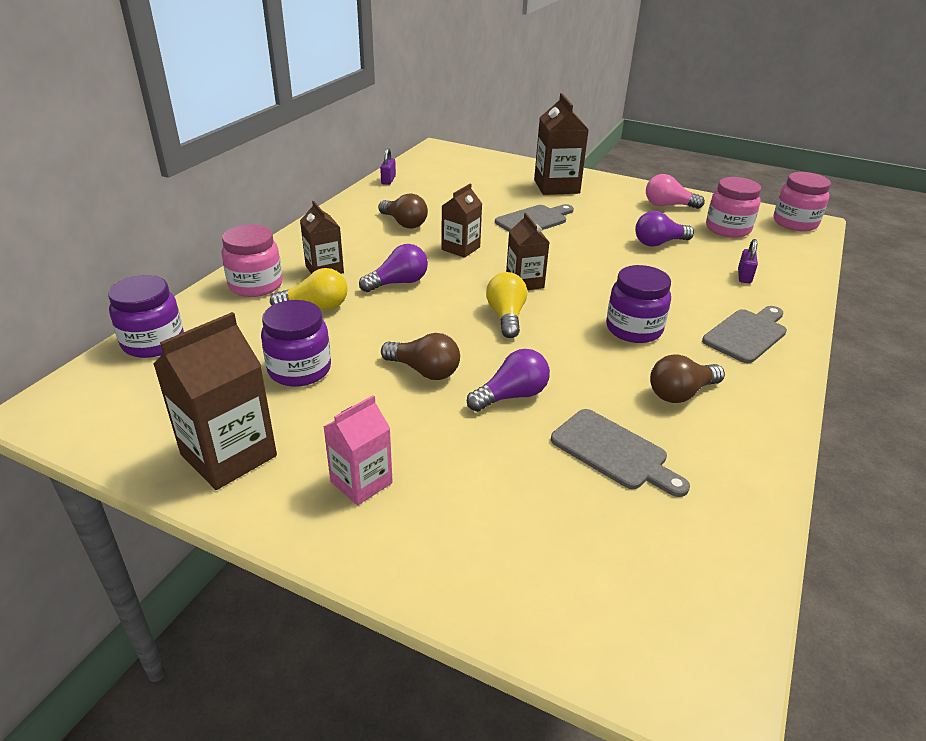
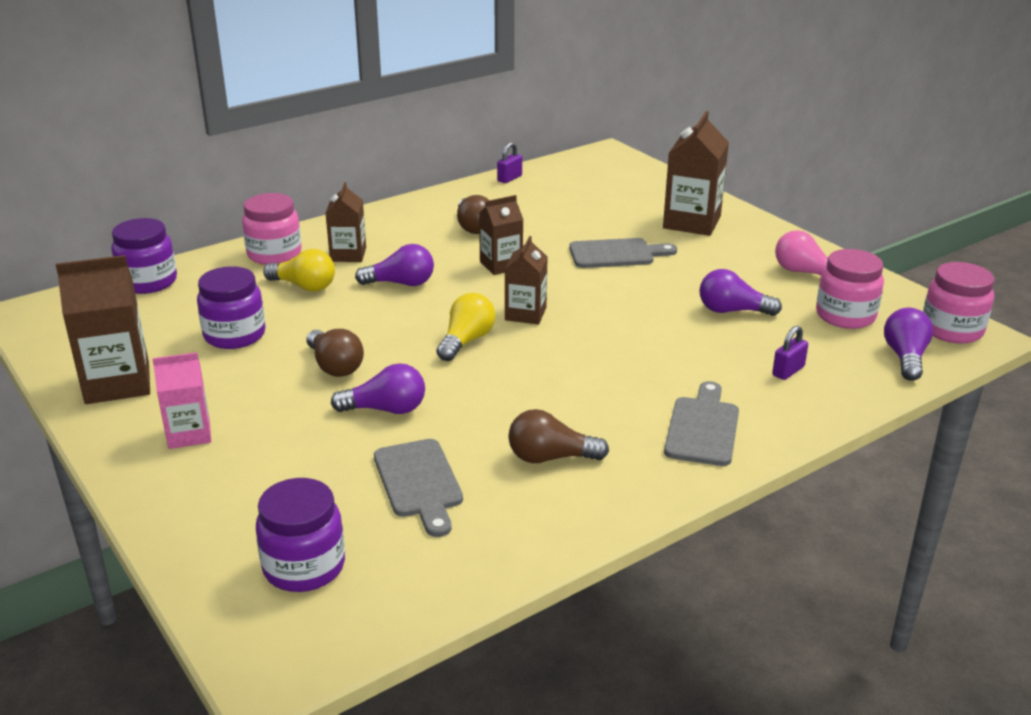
camera: 30 degrees right, 5 degrees down
(633, 329) = (581, 388): purple jar -> purple jar (304, 567)
(747, 334) = (703, 428): grey cutting board -> grey cutting board turned 60 degrees counterclockwise
(794, 248) = (905, 357): none -> purple light bulb

